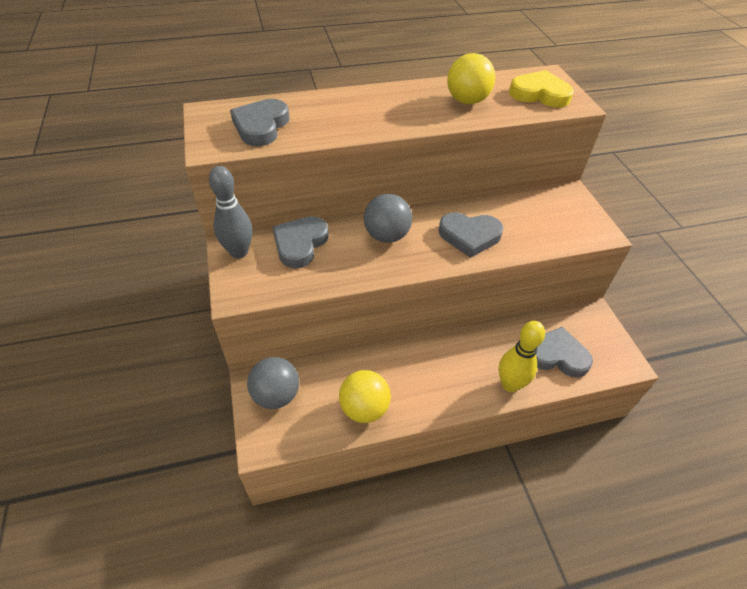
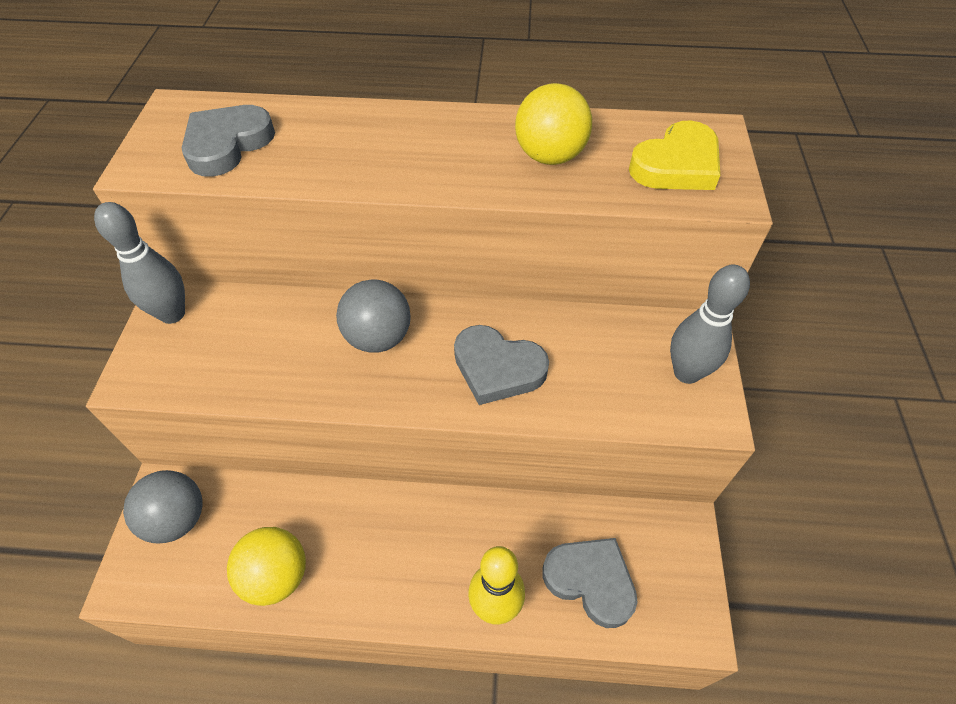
camera: 20 degrees right, 5 degrees up
(300, 244) = (255, 321): grey heart -> none
(539, 94) = (676, 165): yellow heart -> yellow heart turned 105 degrees clockwise
(576, 215) = (686, 372): none -> grey bowling pin

